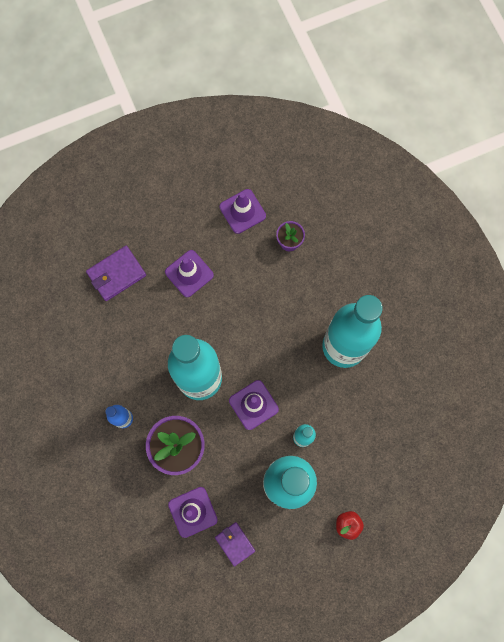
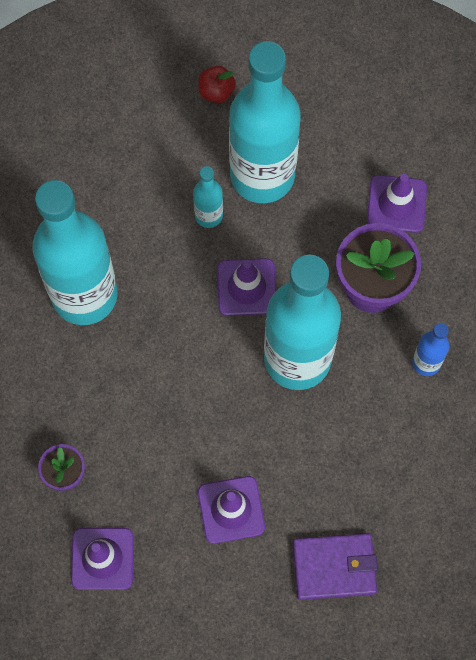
camera: 150 degrees left, 5 degrees down
(235, 543) = (364, 142): purple wallet -> none

